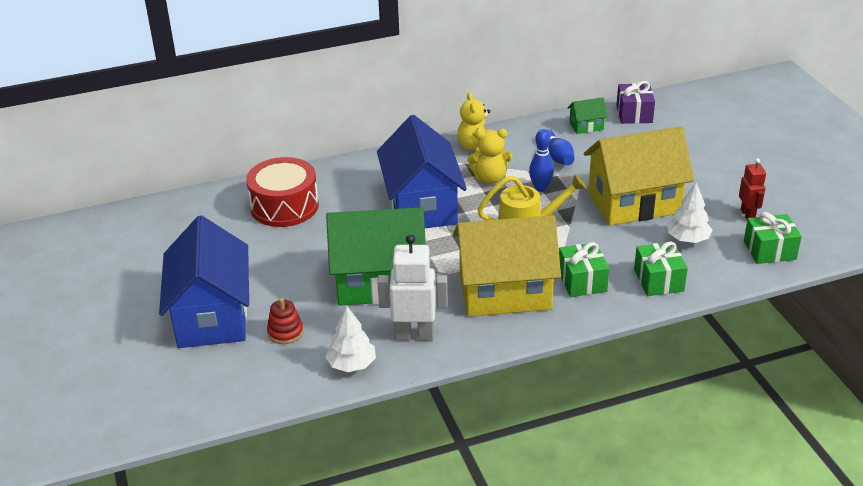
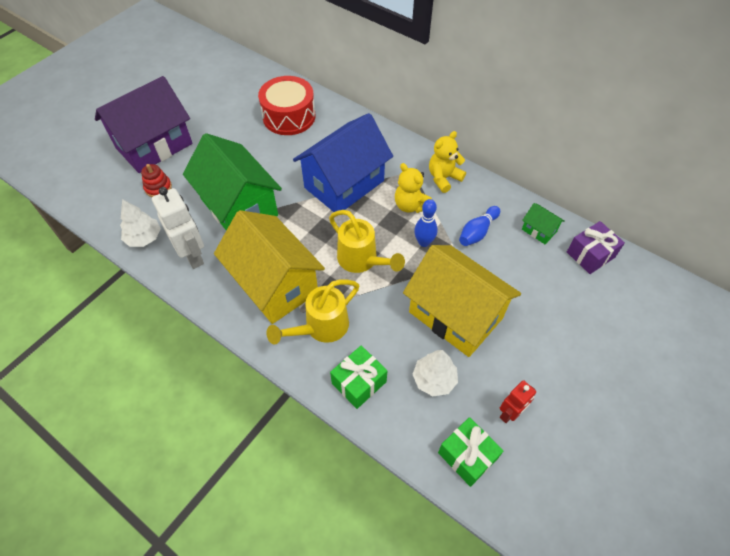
camera: 55 degrees right, 20 degrees up
(212, 316) = (154, 146): blue house -> purple house
(582, 281) = (321, 328): green gift -> yellow watering can

